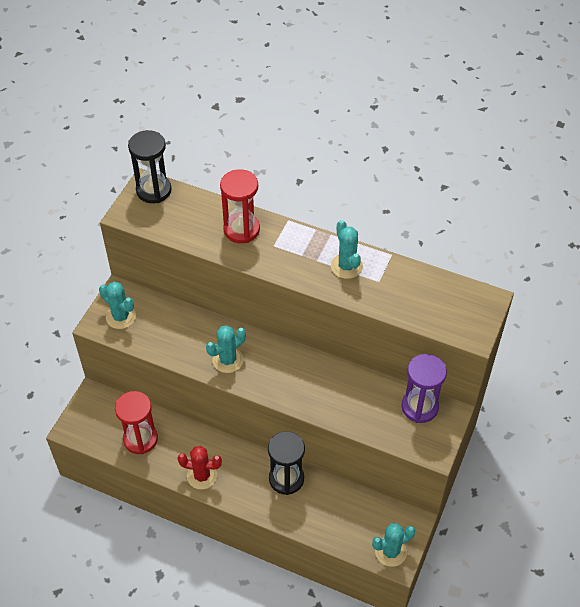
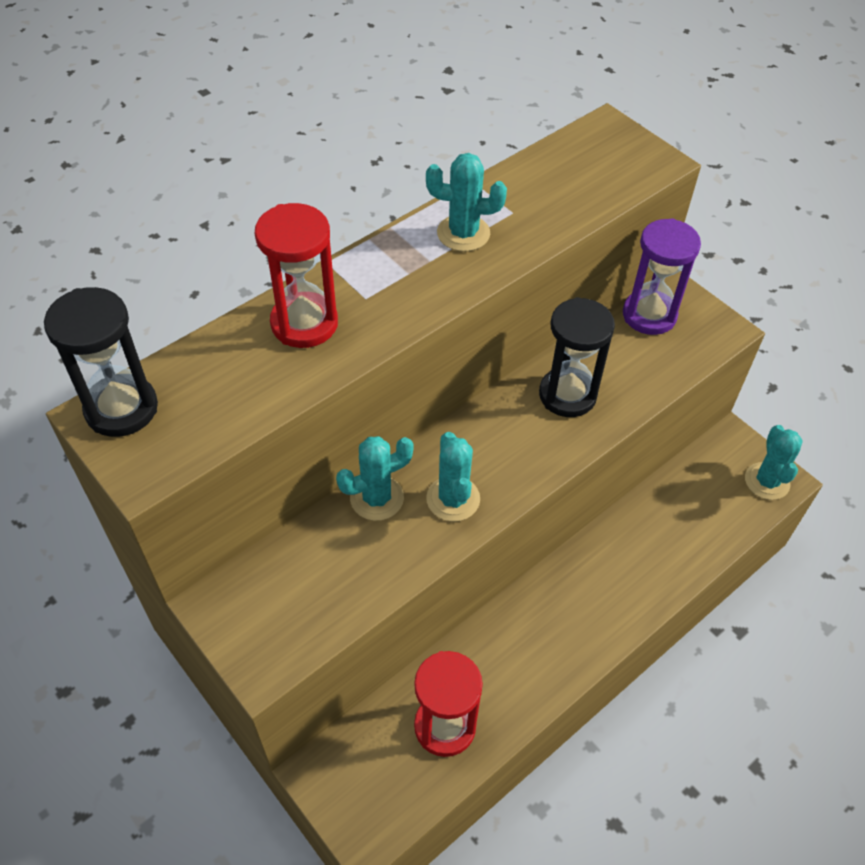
camera: 65 degrees left, 0 degrees up
(121, 317) = (270, 621): turquoise cactus -> turquoise cactus (377, 498)
(202, 476) = (554, 661): red cactus -> none
(286, 479) = (609, 552): black hourglass -> black hourglass (567, 395)

